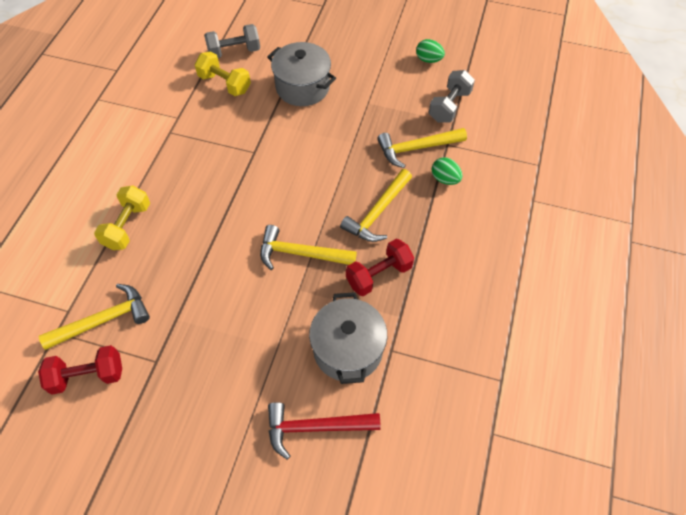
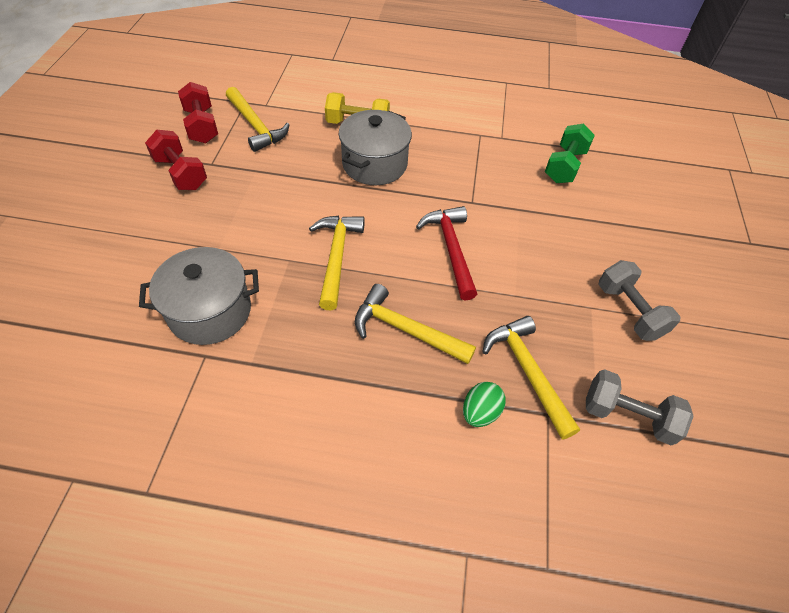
camera: 80 degrees right, 5 degrees down
(224, 84) = (564, 166): yellow dumbbell -> green dumbbell
(234, 52) = (618, 168): grey dumbbell -> grey dumbbell (629, 311)
(302, 87) = (589, 235): grey pot -> grey pot (375, 164)
(316, 427) = (121, 289): red hammer -> red hammer (451, 249)
(379, 275) = (311, 336): red dumbbell -> red dumbbell (181, 173)
(428, 60) = (714, 382): green egg -> none

